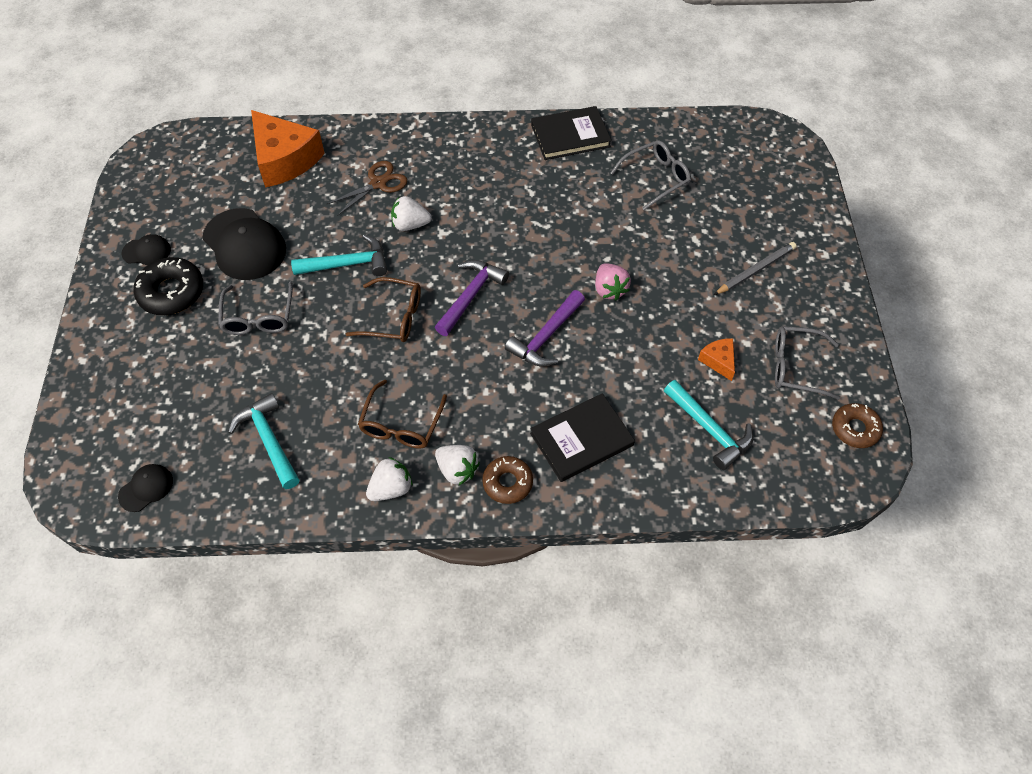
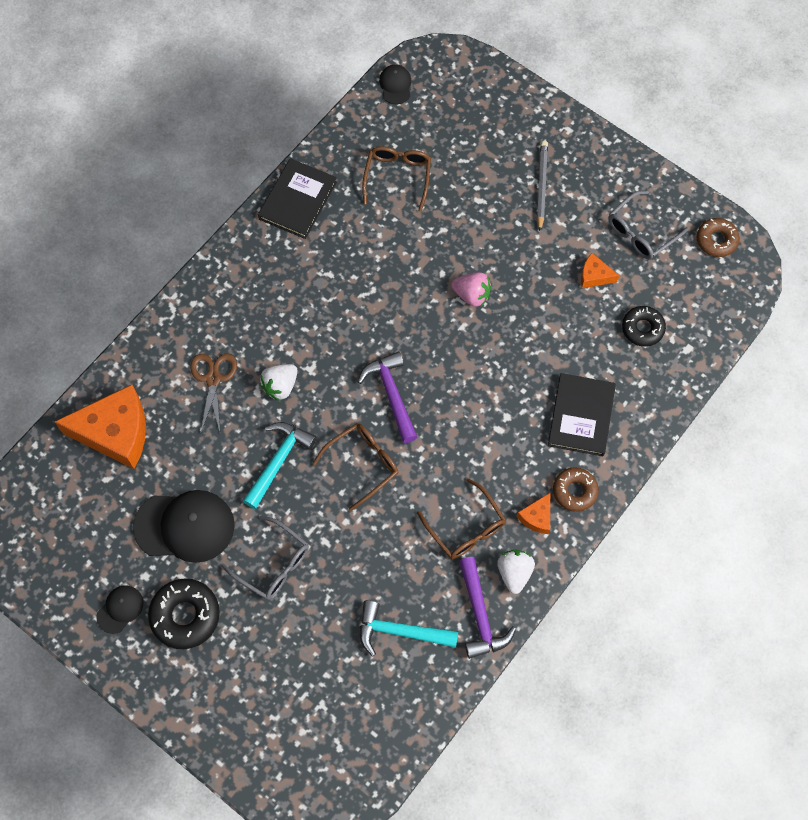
camera: 50 degrees left, 10 degrees up
(146, 488) = (368, 749): black cap -> black cap (395, 85)
(457, 470) = (537, 517): white strawberry -> orange cheese
(546, 337) = (475, 371): purple hammer -> purple hammer (480, 615)
(656, 178) = (397, 176): grey glasses -> brown glasses
(710, 430) = (642, 328): turquoise hammer -> black donut

